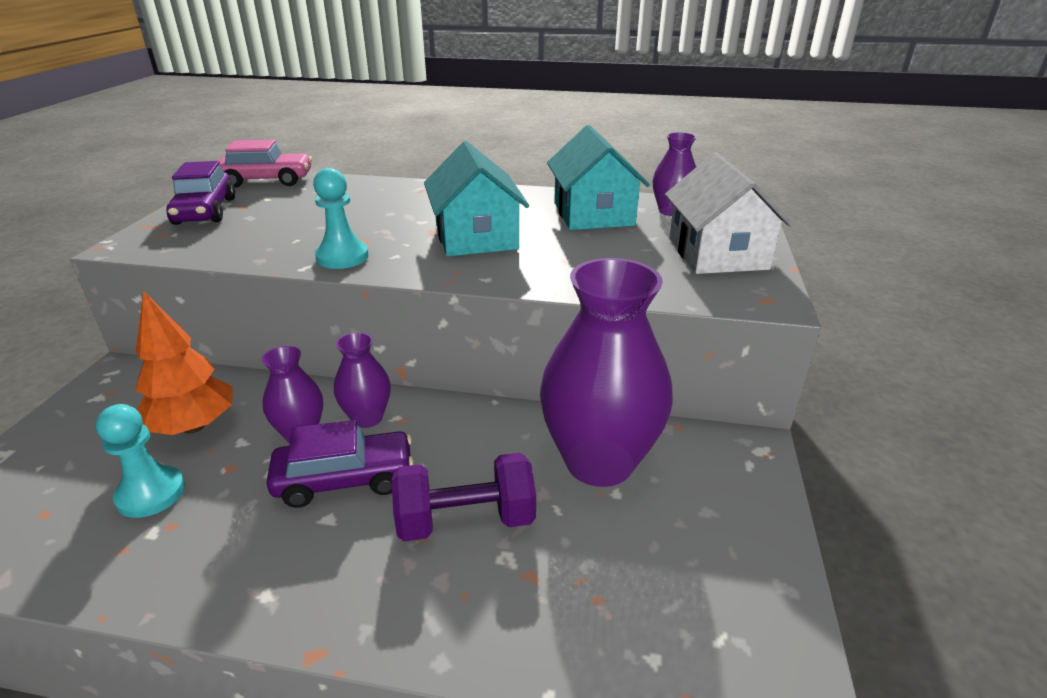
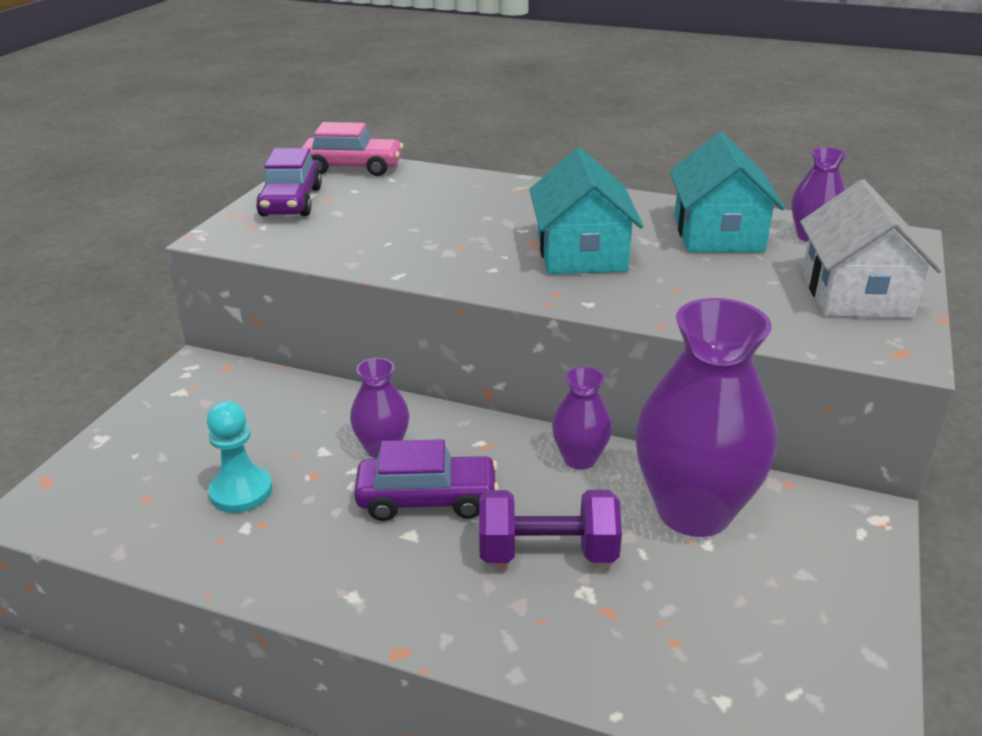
camera: 10 degrees right, 0 degrees up
(193, 426) = (276, 431): orange tree -> none
(342, 257) = (437, 267): turquoise pawn -> none
(367, 418) = (450, 440): purple vase -> purple vase (579, 459)

